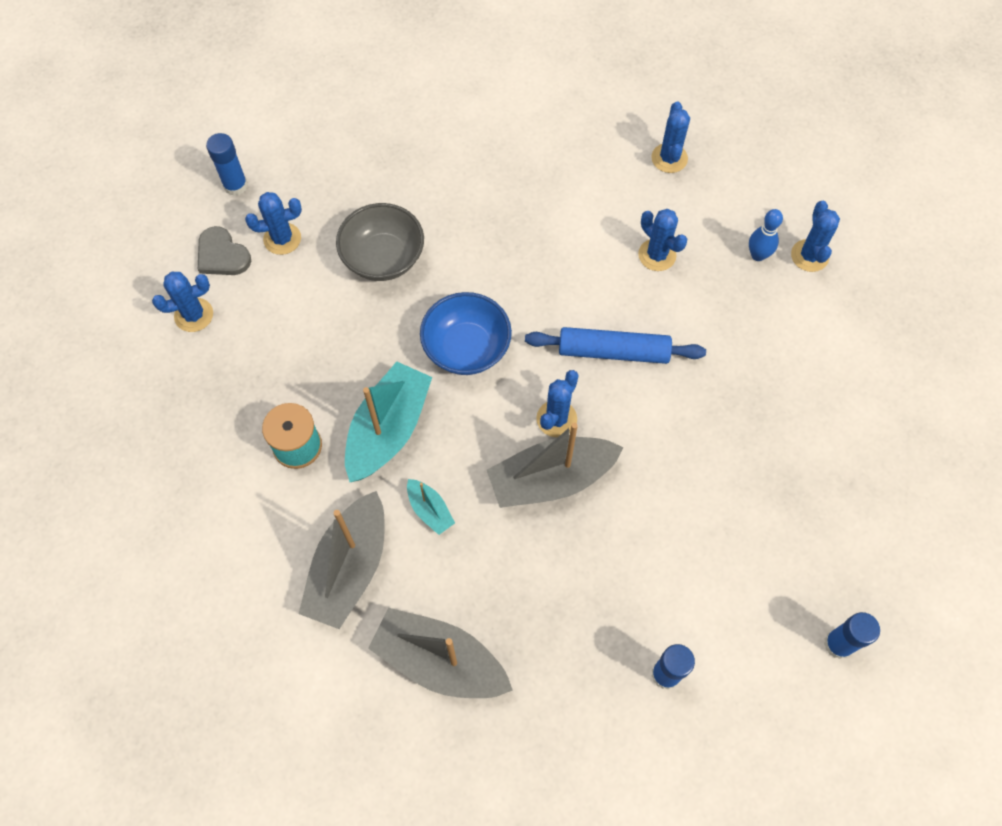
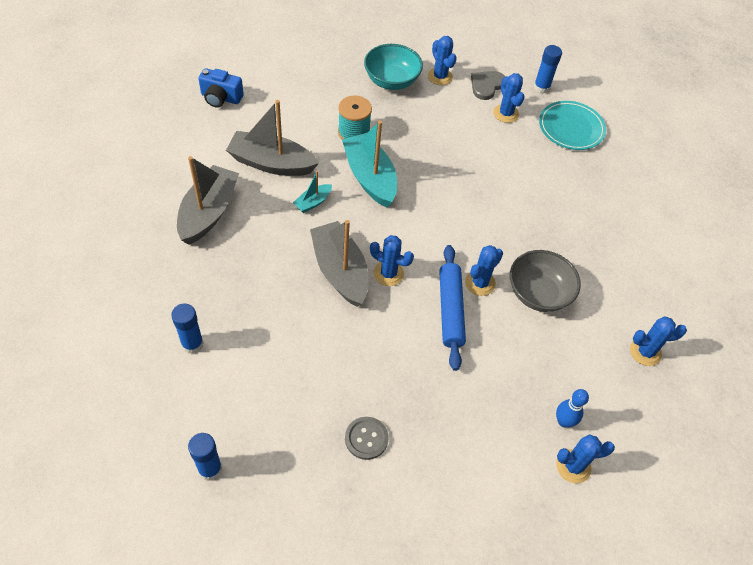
camera: 80 degrees right, 10 degrees down
(193, 384) = (391, 80): none -> turquoise bowl
(196, 650) = (221, 98): none -> blue camera
(319, 164) = (571, 128): none -> turquoise plate
(383, 258) = (503, 167): grey bowl -> grey bowl (538, 293)
(388, 429) = (370, 177): turquoise boat -> turquoise boat turned 135 degrees counterclockwise
(466, 348) = (438, 217): blue bowl -> none
(657, 255) = (545, 341): blue cactus -> blue cactus (480, 283)
(789, 462) = (366, 438): none -> grey button

